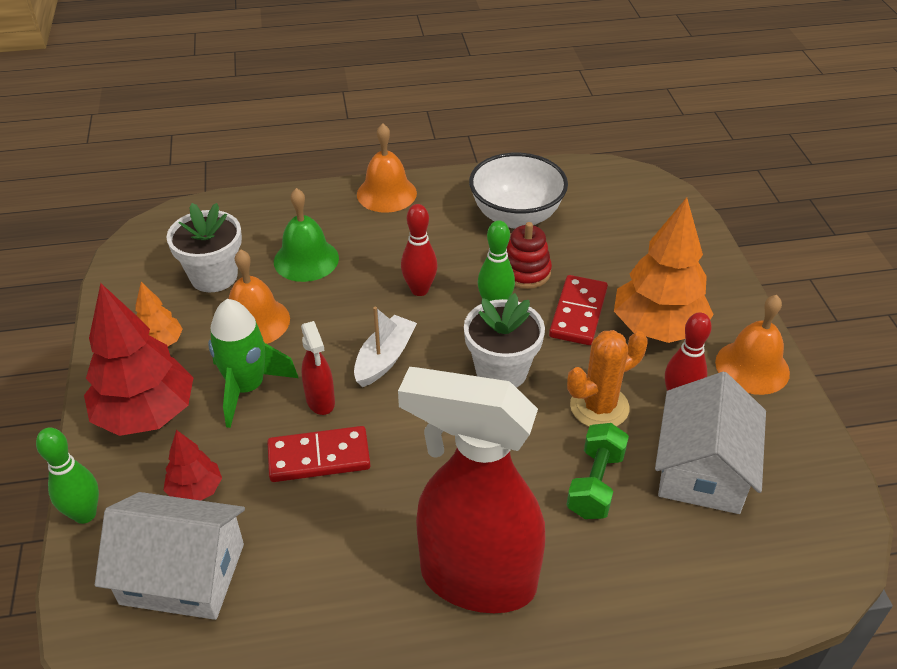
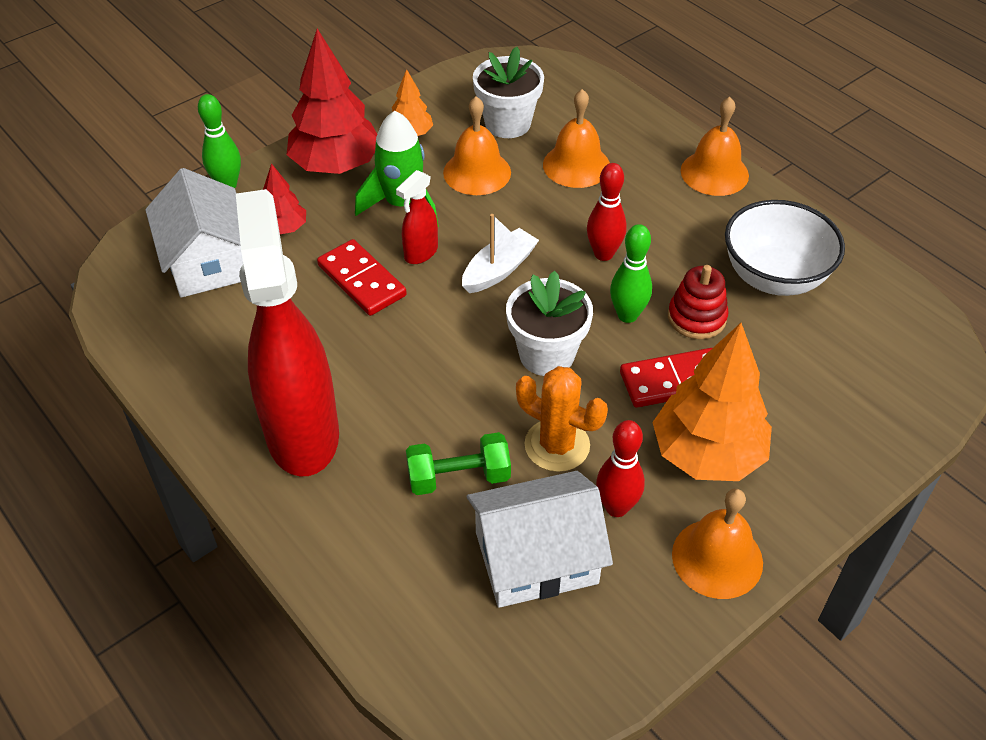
camera: 60 degrees right, 5 degrees up
(306, 259) = (576, 165): green bell -> orange bell
(384, 358) = (499, 270): white boat -> white boat turned 45 degrees counterclockwise

